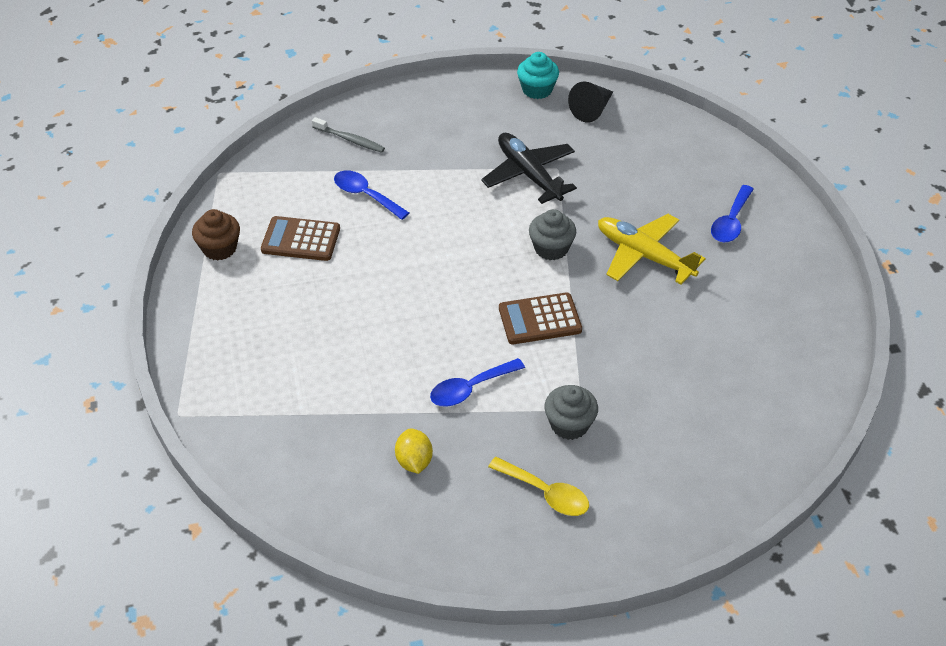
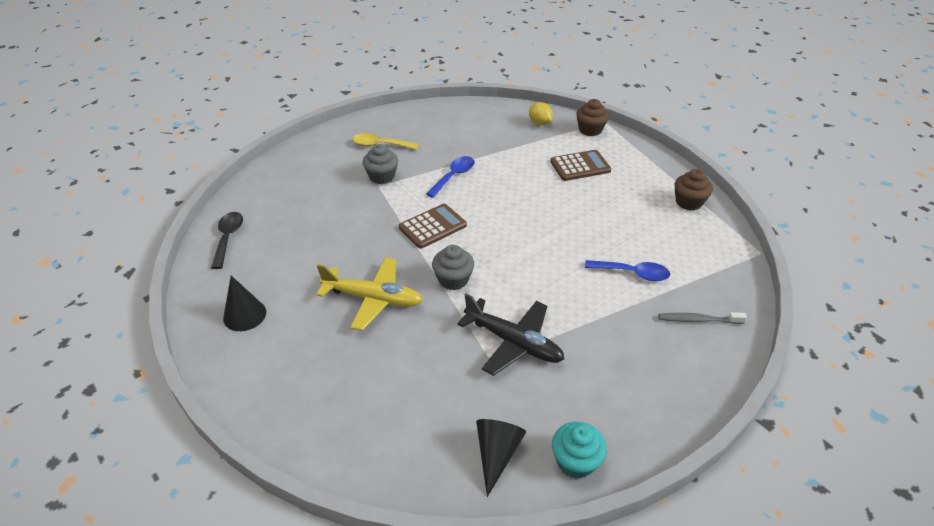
camera: 155 degrees right, 5 degrees down
(215, 406) = (590, 130): none -> brown cupcake
(301, 239) = (643, 225): brown calculator -> brown calculator (580, 166)
(414, 461) = (461, 138): yellow lemon -> yellow lemon (539, 123)
(731, 222) = (301, 359): blue spoon -> none
(783, 282) = (244, 315): none -> black cone
(799, 389) = (228, 238): none -> black spoon

